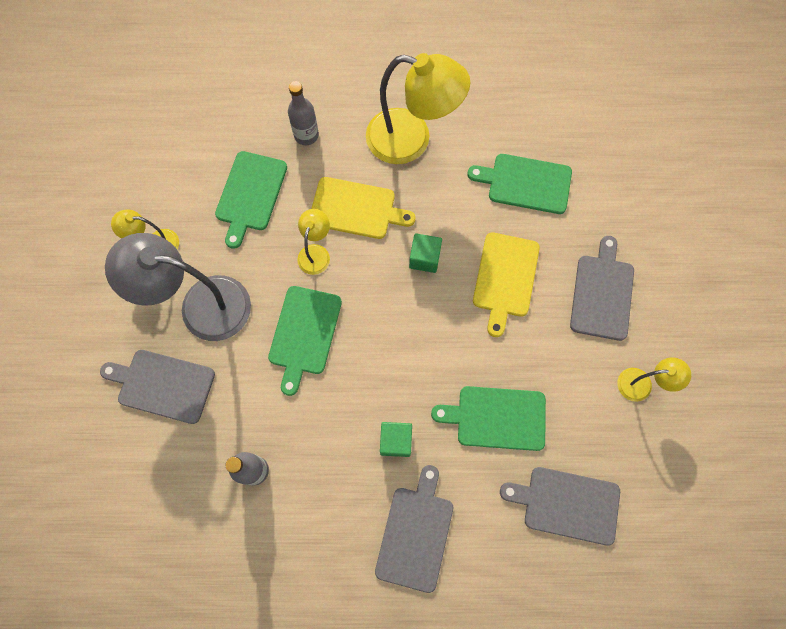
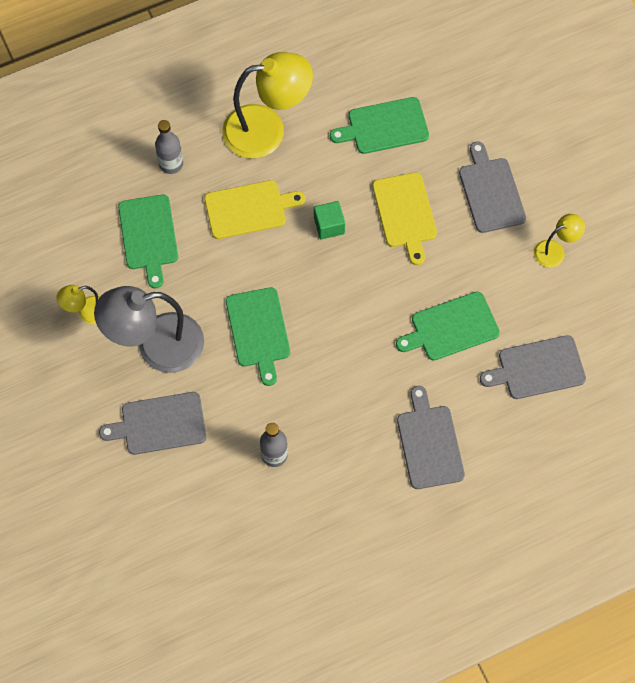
camera: 25 degrees left, 5 degrees down
(316, 252) = (233, 260): yellow lamp -> none
(395, 441) = (378, 381): green cube -> none

